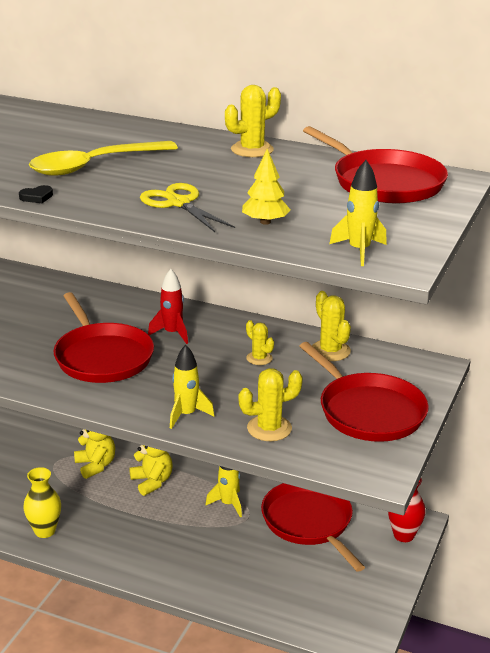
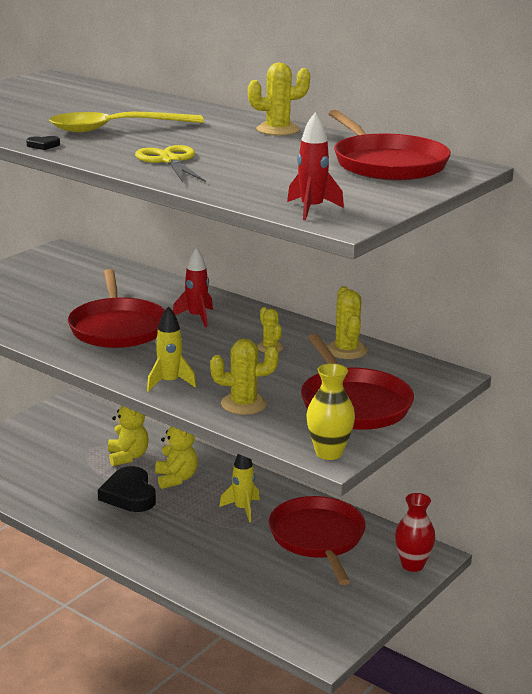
camera: 15 degrees right, 5 degrees down
(45, 531) = (53, 504): yellow vase -> yellow vase (329, 453)
(115, 507) = (129, 494): none -> black heart
(265, 222) = (240, 181): yellow tree -> none
(359, 251) = (312, 209): yellow rocket -> red rocket

